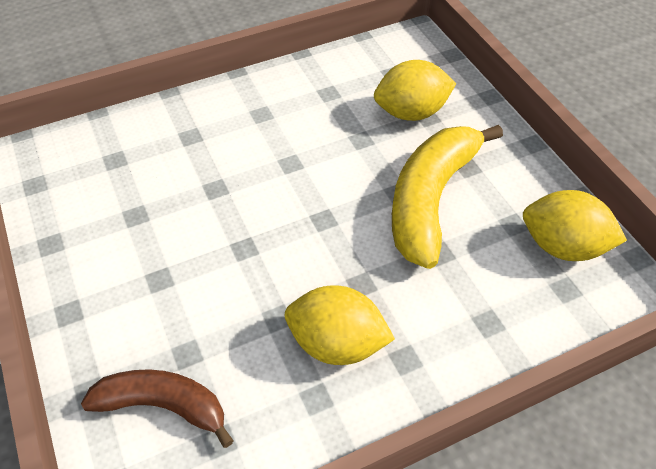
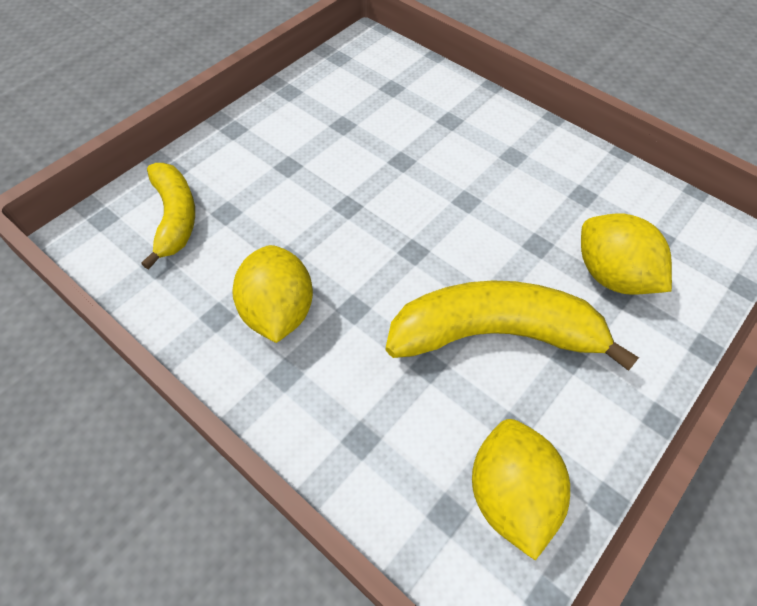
camera: 65 degrees right, 5 degrees up
(163, 405) = (175, 217): brown banana -> yellow banana

